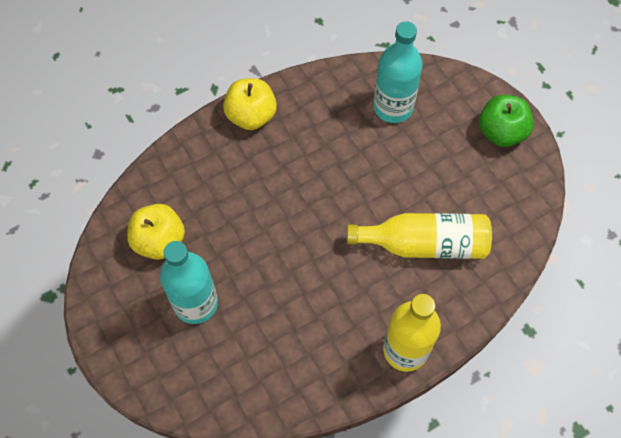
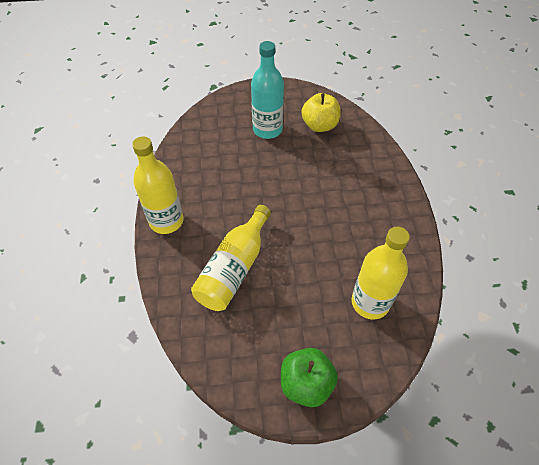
camera: 115 degrees right, 10 degrees down
(251, 115) = (399, 202): yellow apple -> none
(393, 107) = (370, 302): turquoise bottle -> yellow bottle

